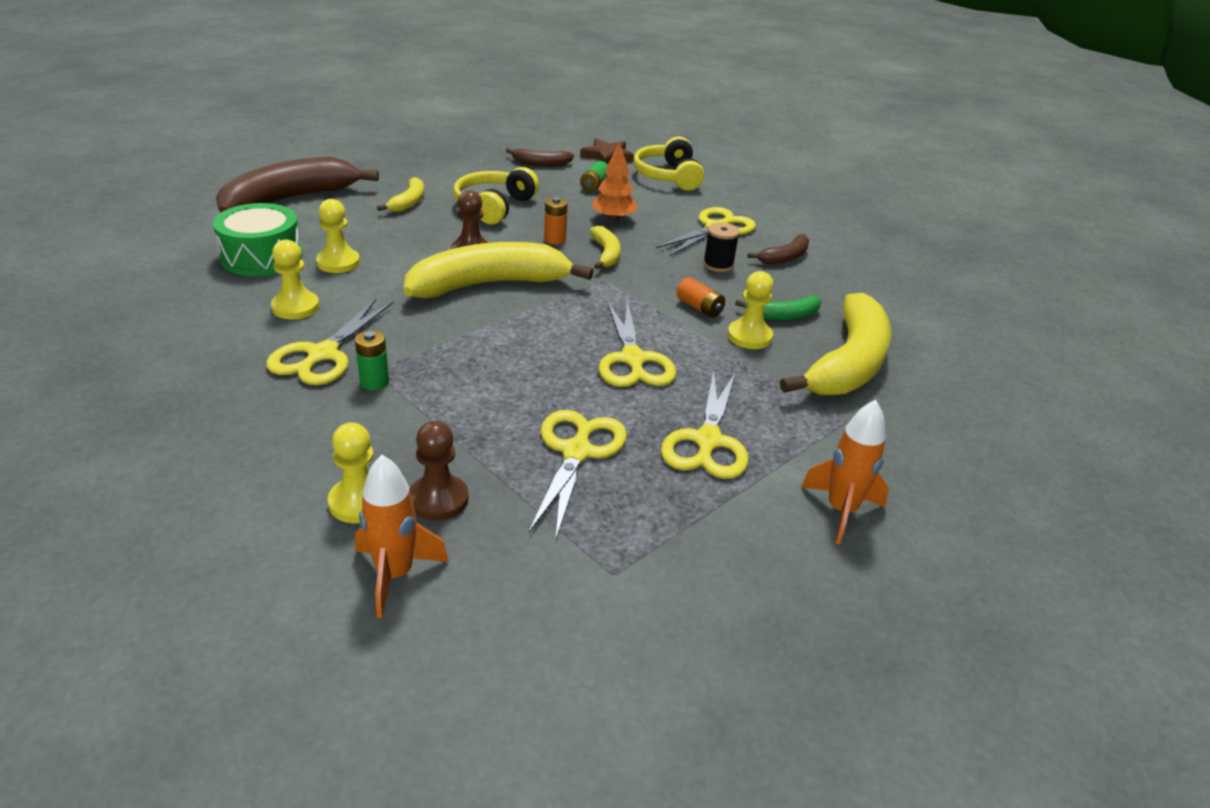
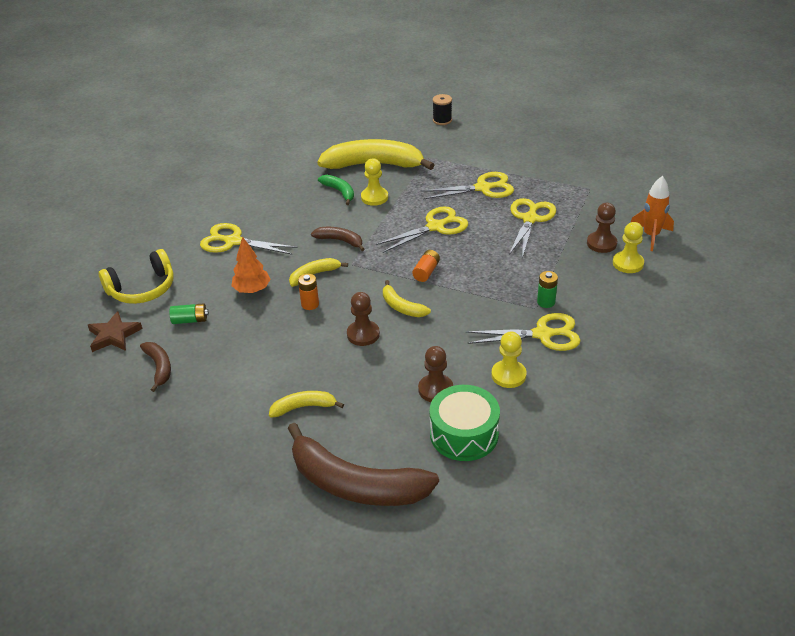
camera: 110 degrees left, 5 degrees up
(338, 262) = (435, 389): yellow pawn -> brown pawn
(489, 285) = (402, 307): yellow banana -> yellow banana, size x0.47
(494, 206) = (275, 356): yellow headphones -> none
(576, 452) = (530, 219): yellow scissors -> yellow scissors turned 120 degrees clockwise
(699, 307) = (356, 220): orange battery -> orange battery (426, 272)
(718, 265) = (292, 227): black spool -> black spool (442, 120)
(784, 257) = (259, 206): brown banana -> brown banana (340, 241)
(841, 511) = (495, 149): orange rocket -> none

